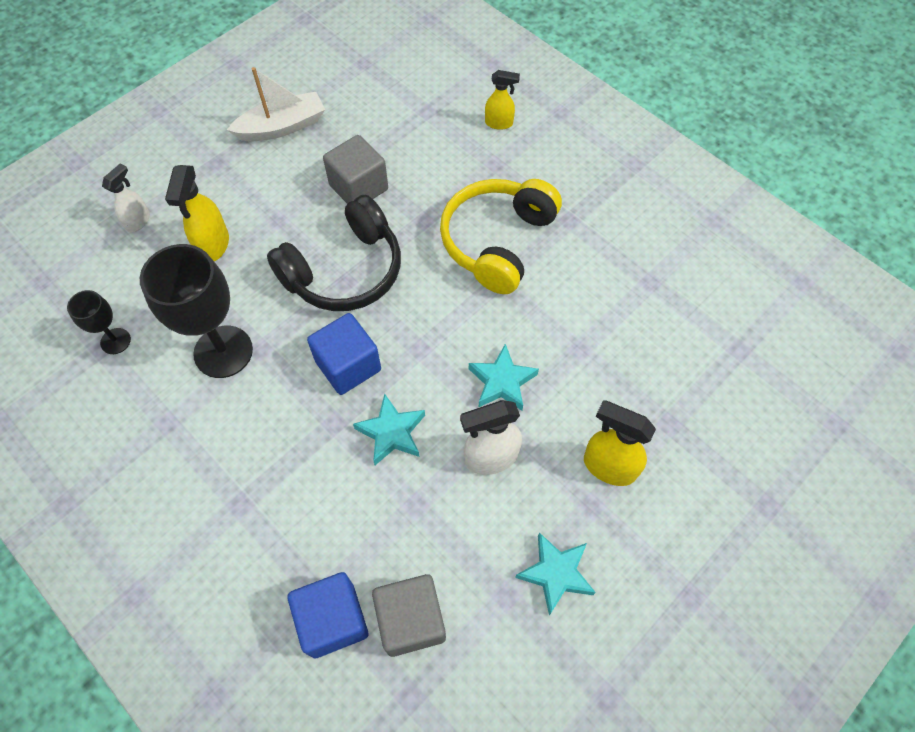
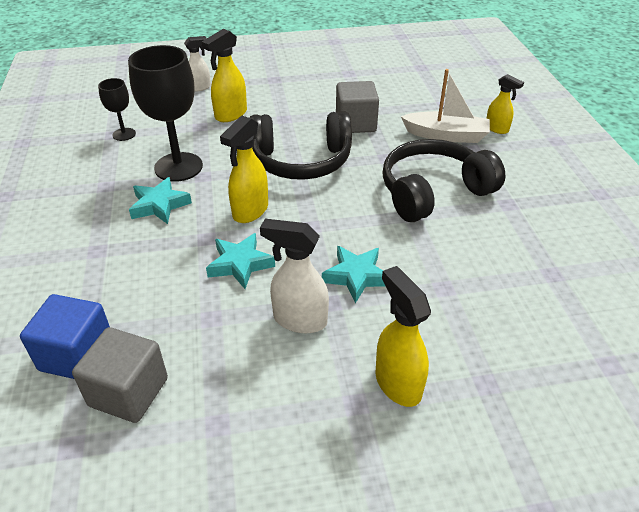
camera: 35 degrees right, 20 degrees down
(282, 127) = (334, 78): white boat -> white boat (446, 135)
(348, 365) = (250, 211): blue cube -> yellow spray bottle
(497, 242) = (433, 192): yellow headphones -> black headphones
(555, 573) = (275, 435): turquoise star -> turquoise star (159, 205)

